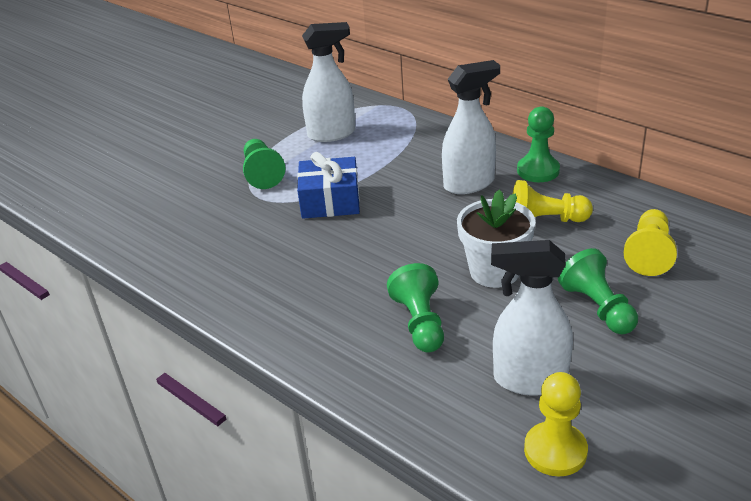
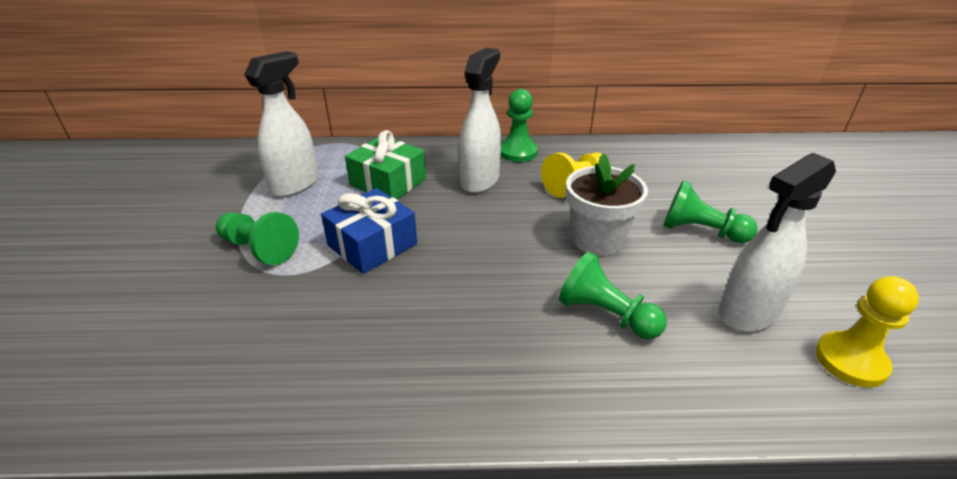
camera: 45 degrees left, 0 degrees up
(397, 157) = (388, 182): none -> green gift
(649, 254) = (671, 179): yellow pawn -> none

